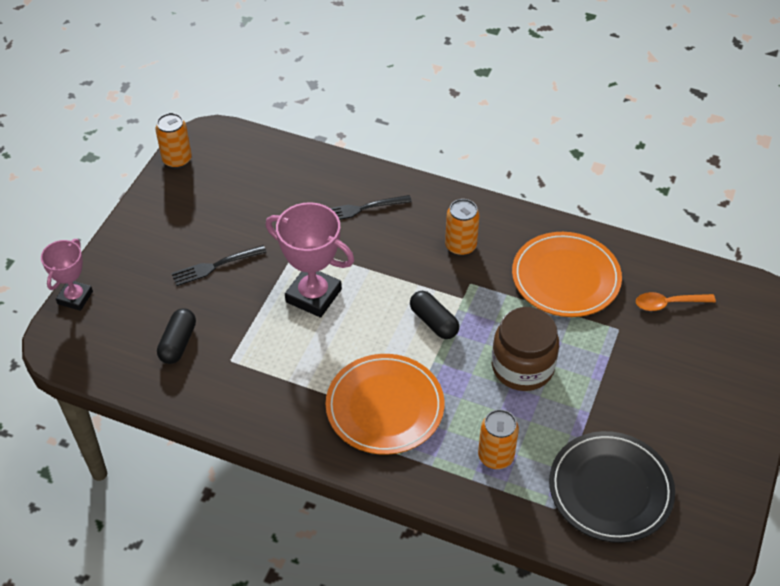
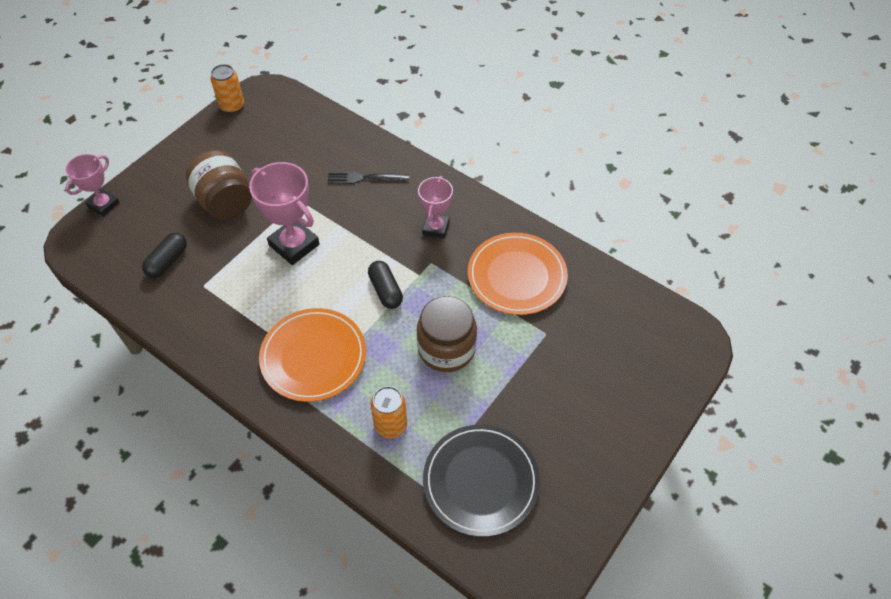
camera: 15 degrees right, 5 degrees up
(215, 266) = (225, 202): black fork -> brown jar
(460, 246) = (436, 228): orange can -> pink trophy
(668, 304) = (600, 320): orange spoon -> none

